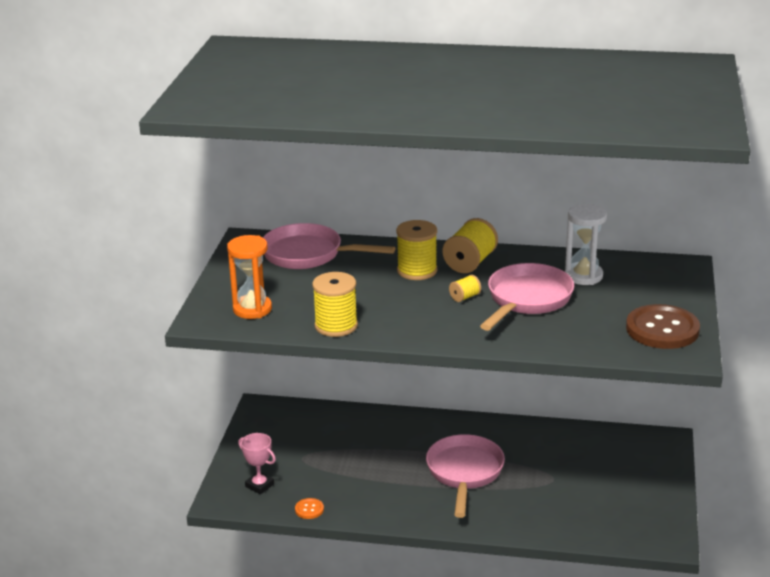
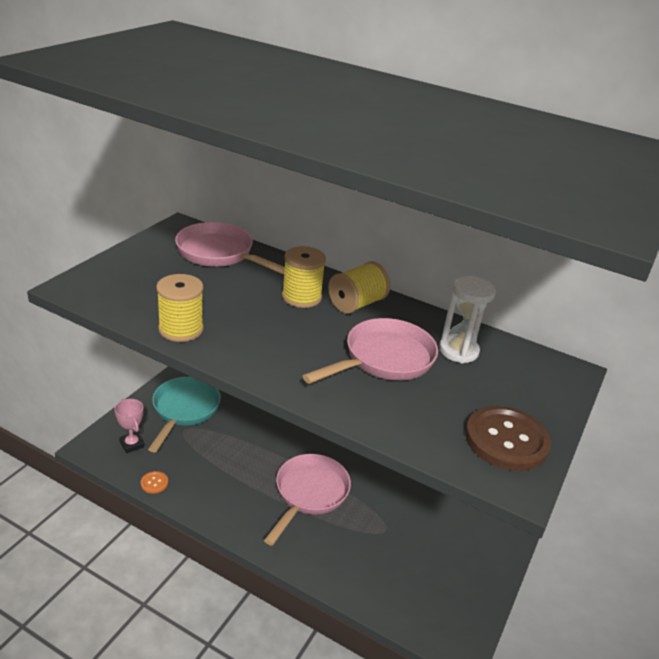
camera: 15 degrees right, 5 degrees up
(252, 309) = (123, 289): orange hourglass -> none
(288, 441) = (184, 410): none -> turquoise pan
(465, 297) = (325, 337): yellow spool -> none

